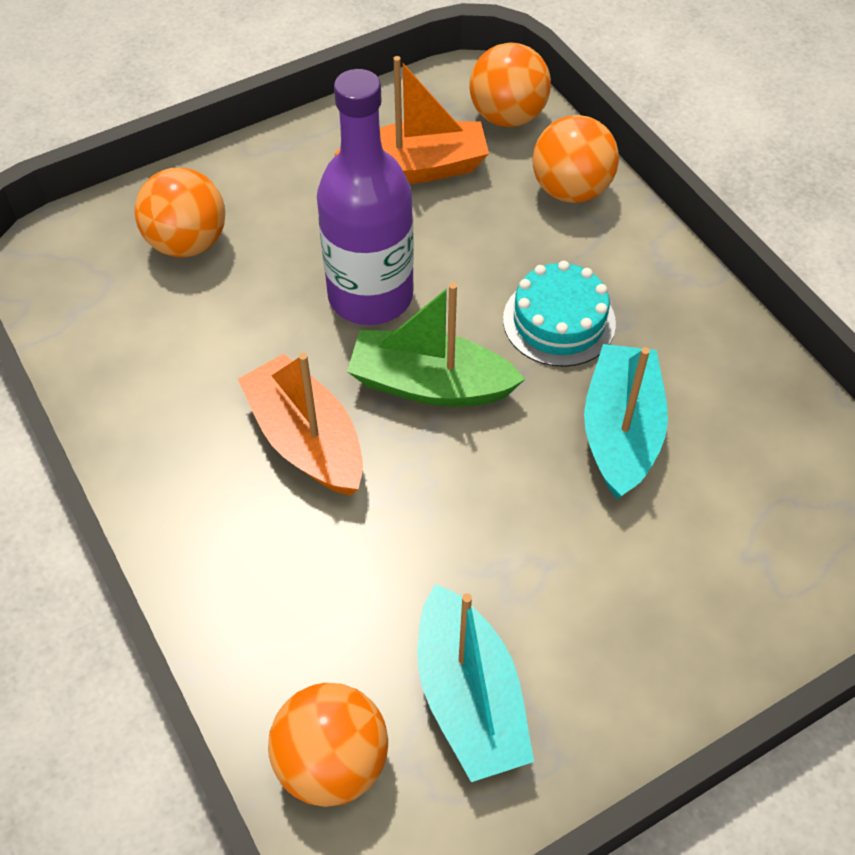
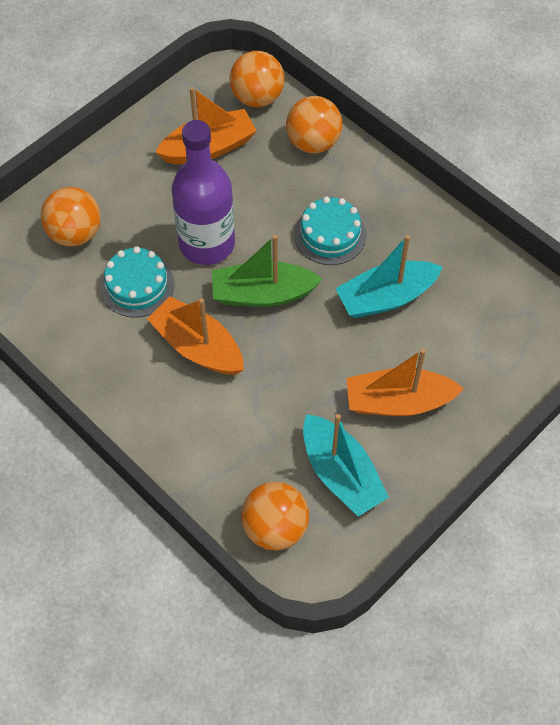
camera: 15 degrees left, 5 degrees up
(248, 332) = (137, 285): none -> turquoise cake
(597, 600) = (398, 402): none -> orange boat
(621, 432) = (386, 297): turquoise boat -> turquoise boat turned 105 degrees counterclockwise

